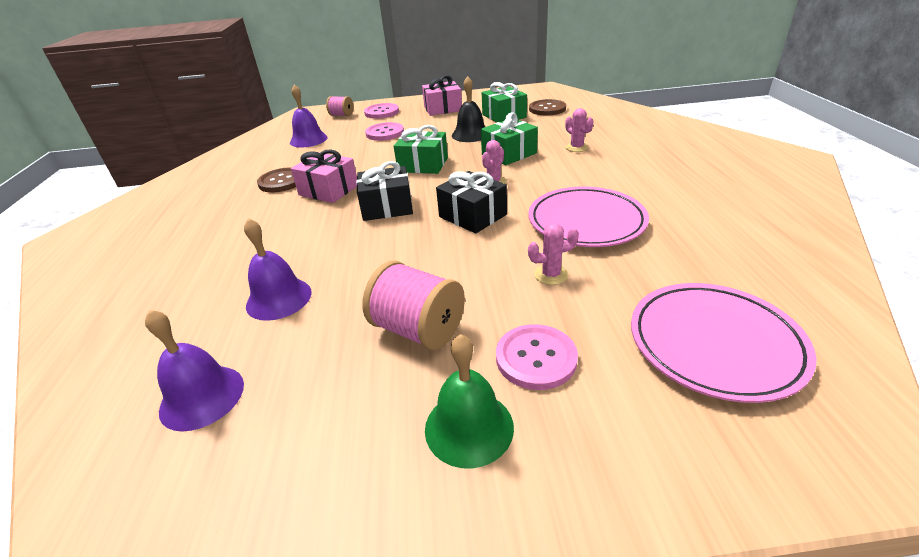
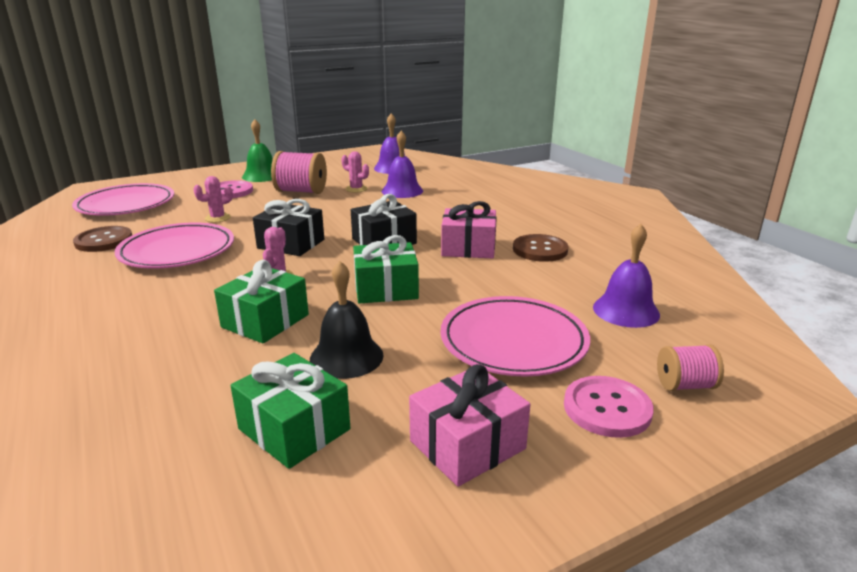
camera: 155 degrees right, 10 degrees down
(385, 133) = (513, 341): pink button -> pink plate
(547, 109) = (180, 479): brown button -> brown button (104, 241)
(576, 147) = (150, 346): pink cactus -> pink cactus (356, 189)

